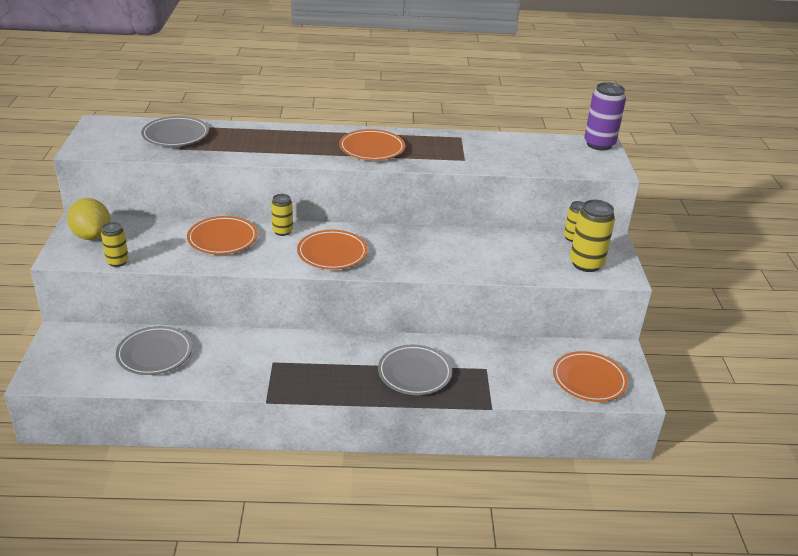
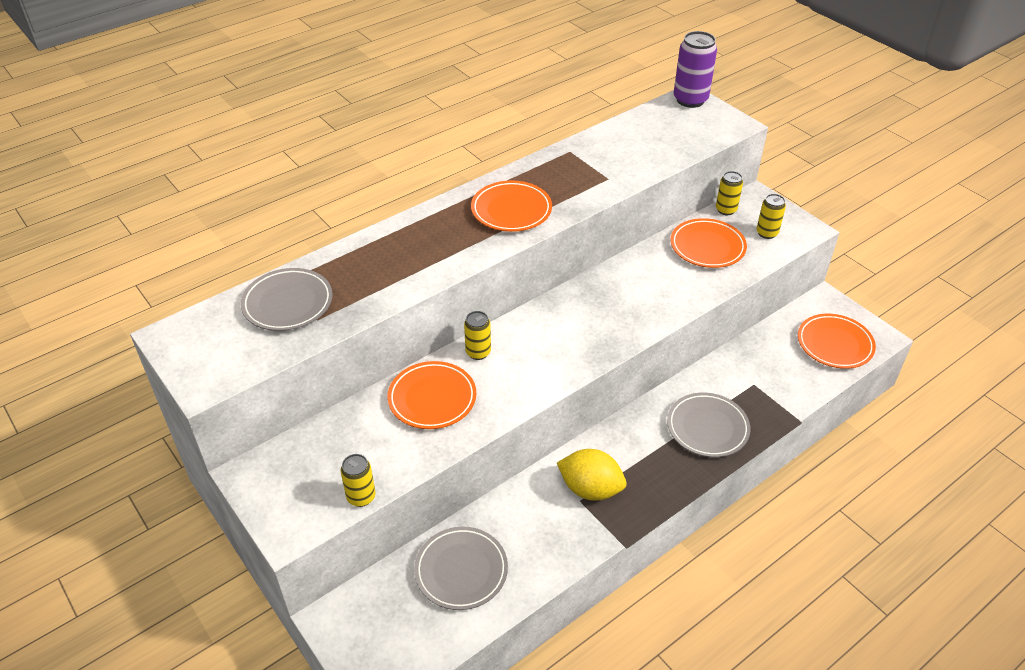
camera: 35 degrees left, 10 degrees up
(92, 236) = (287, 483): yellow lemon -> yellow lemon (590, 489)
(332, 253) = (556, 350): orange plate -> orange plate (707, 247)
(586, 264) = (767, 233): yellow can -> yellow can, size x0.60

